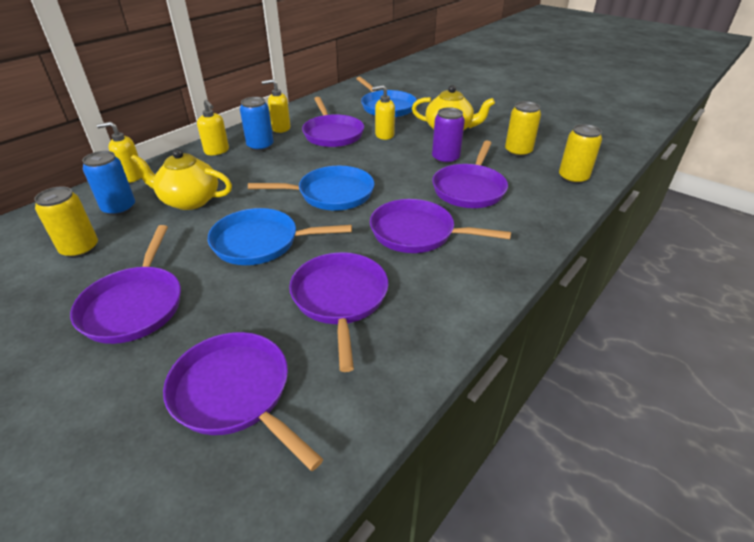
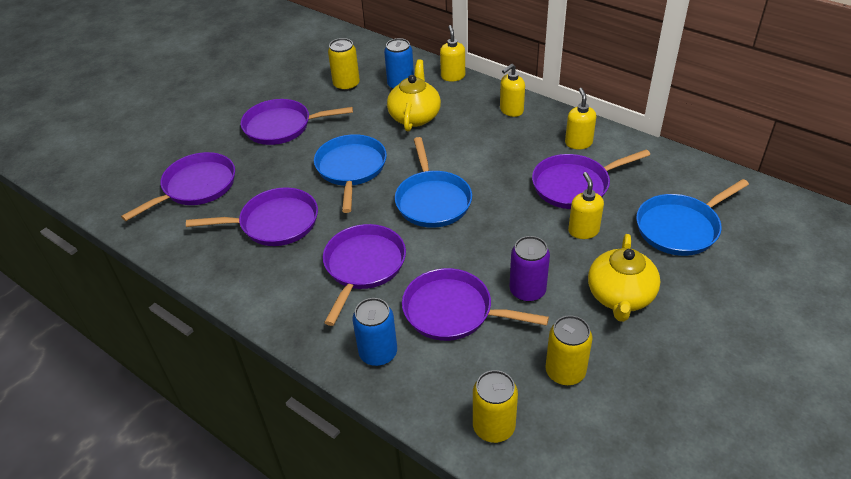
camera: 90 degrees right, 5 degrees up
(260, 146) = (528, 136): blue can -> blue can (378, 353)

